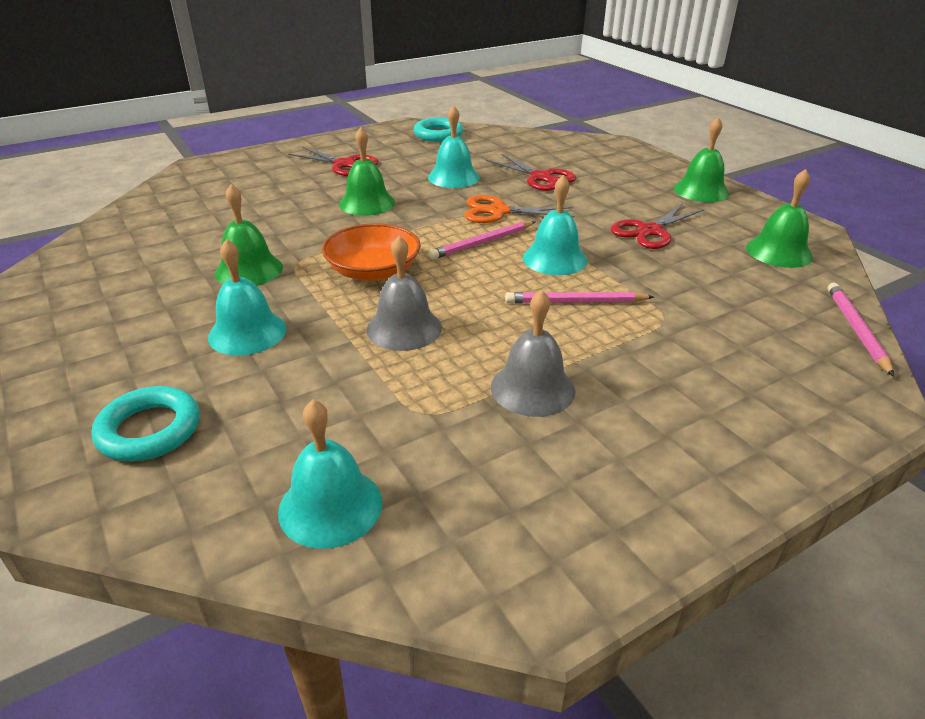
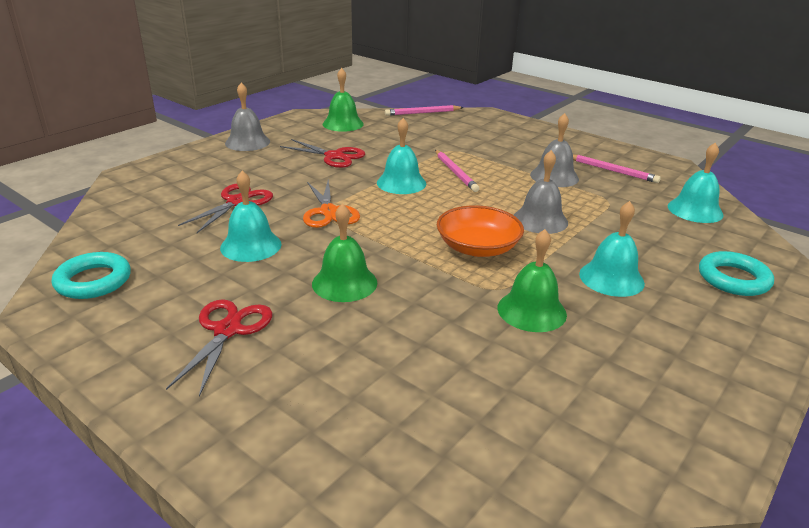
camera: 110 degrees left, 5 degrees down
(482, 243) = (395, 211): pink pencil -> pink pencil (612, 171)
(701, 191) = (247, 142): green bell -> grey bell

